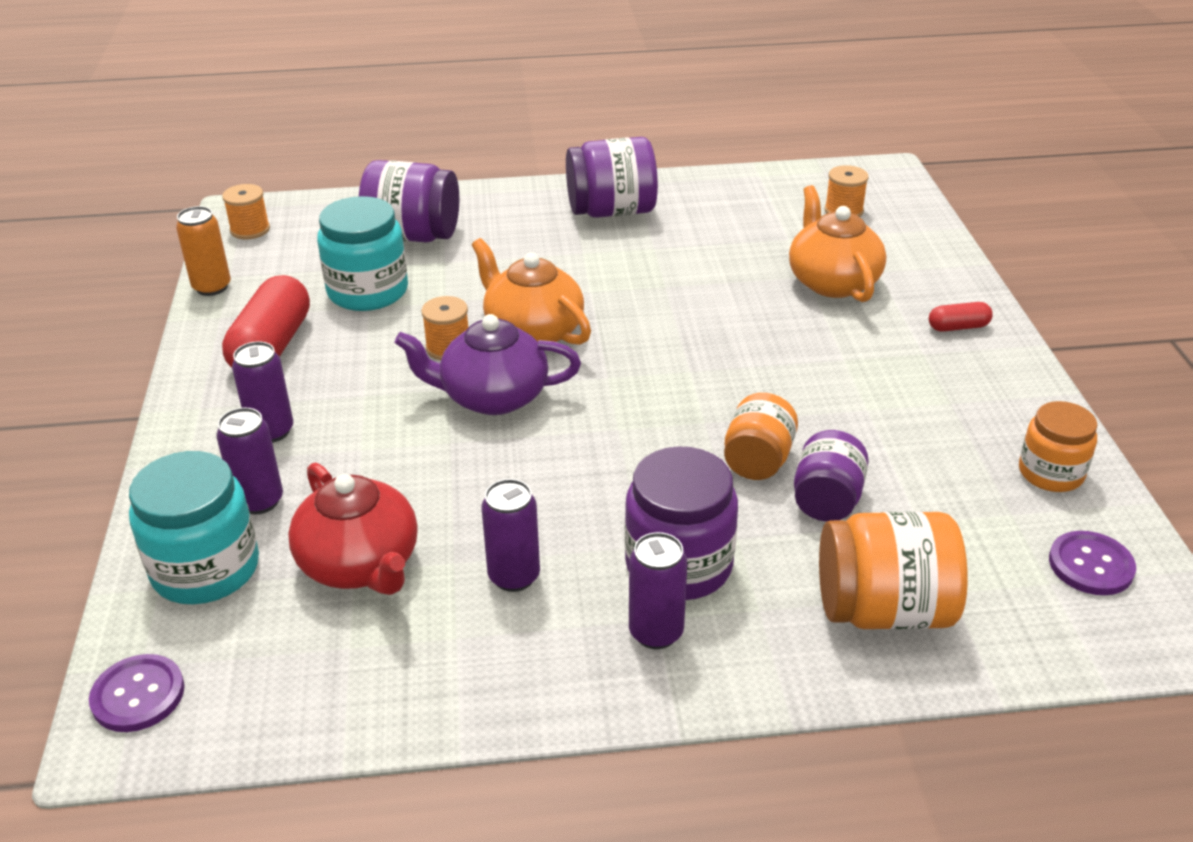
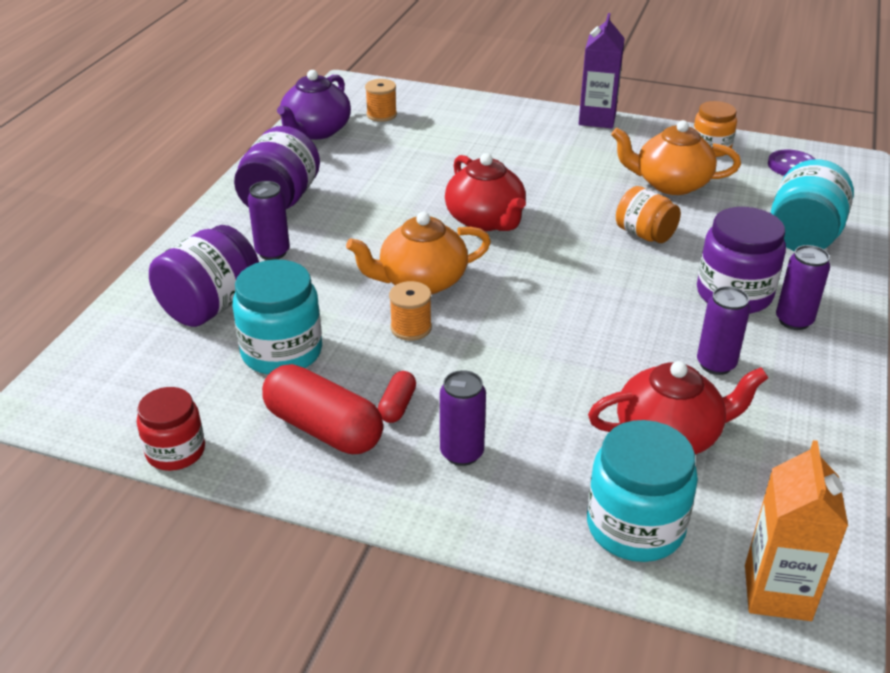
camera: 65 degrees left, 0 degrees up
(138, 695) = (777, 592): purple button -> orange carton
(212, 287) = (175, 451): orange can -> red jar
(250, 230) = (84, 405): orange spool -> none
(259, 501) = (559, 478): purple can -> purple can (272, 252)
(492, 397) = (497, 322): purple teapot -> purple teapot (316, 131)
(684, 338) = (486, 220): none -> red teapot
(826, 500) = (697, 223): purple jar -> none
(832, 281) = (465, 147): orange teapot -> orange teapot (670, 184)
(883, 610) = (803, 237): orange jar -> turquoise jar
(958, 327) = (553, 125): red capsule -> red capsule (397, 406)
(1017, 357) = (597, 119): none -> purple carton

